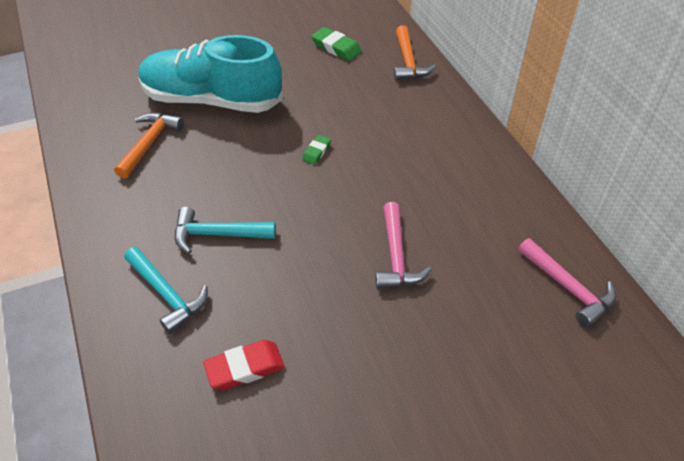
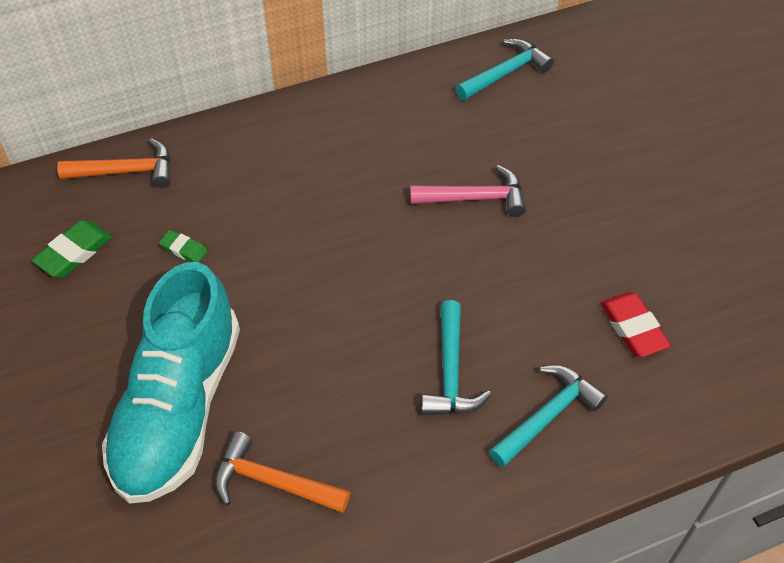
camera: 90 degrees left, 5 degrees up
(316, 152) = (304, 272): green eraser -> green eraser (183, 249)
(568, 288) = (506, 73): pink hammer -> turquoise hammer

